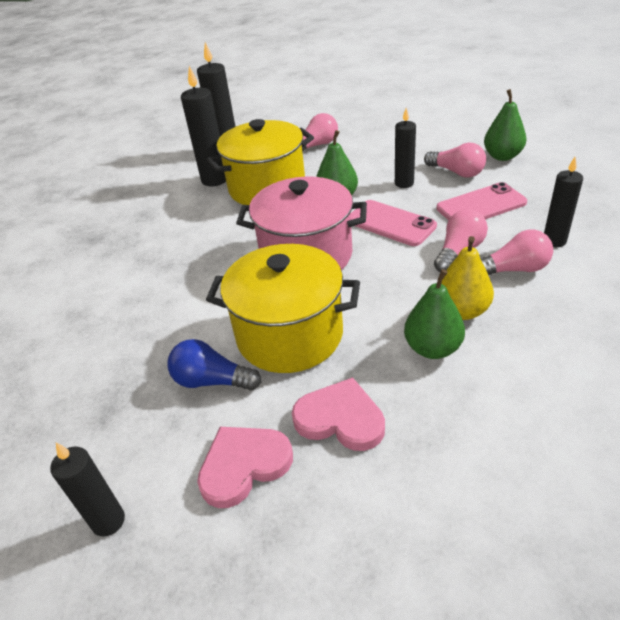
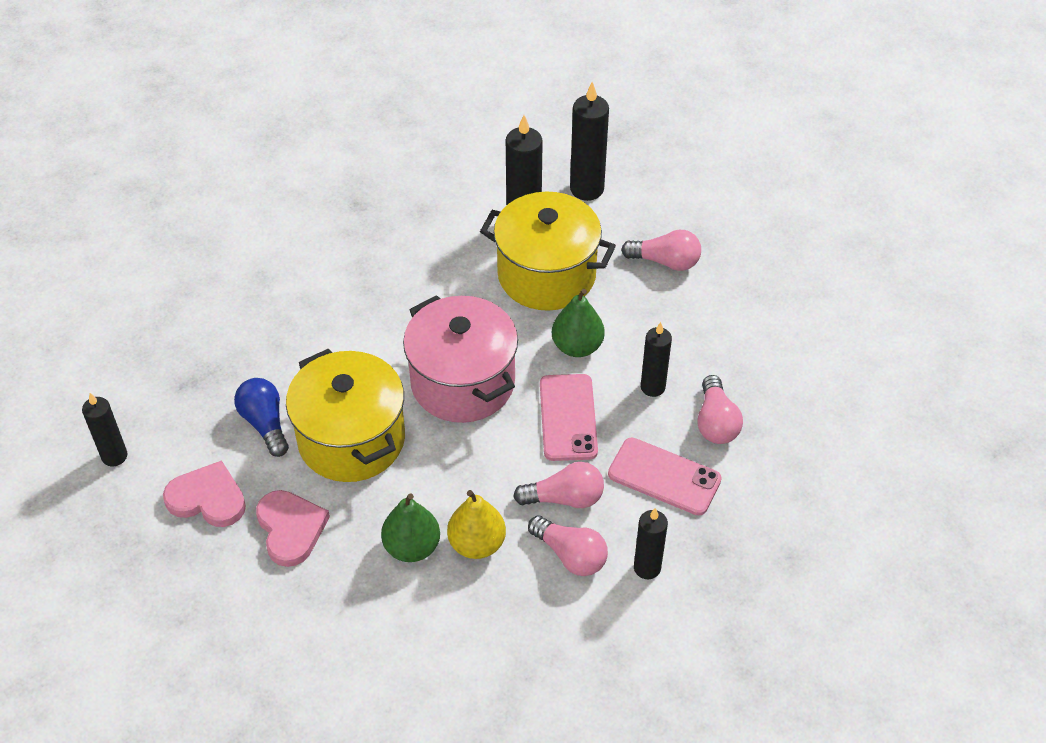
camera: 45 degrees right, 10 degrees up
(502, 156) = (789, 447): green pear -> none

